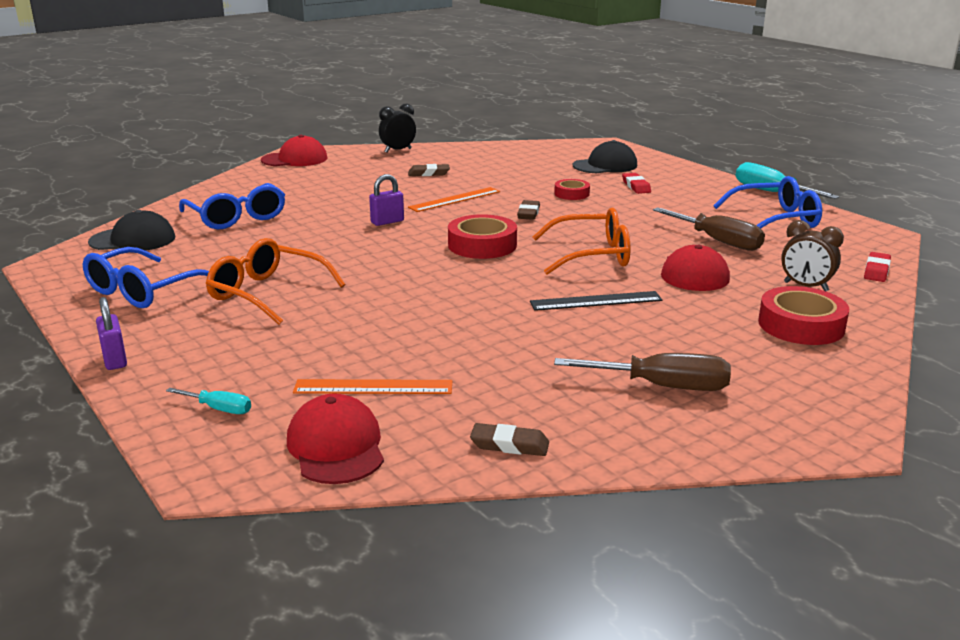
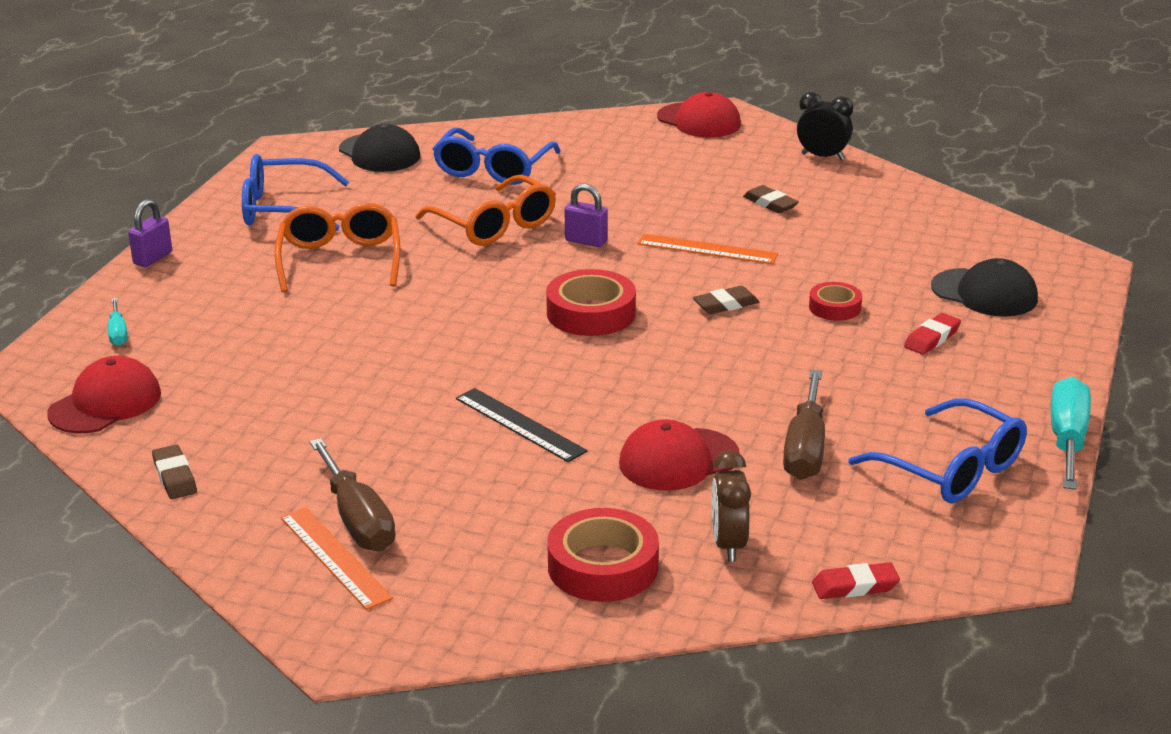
camera: 55 degrees right, 5 degrees up
(373, 387) = (215, 380): orange ruler -> orange ruler (335, 557)
(592, 255) = (646, 383): orange glasses -> orange glasses (495, 225)

